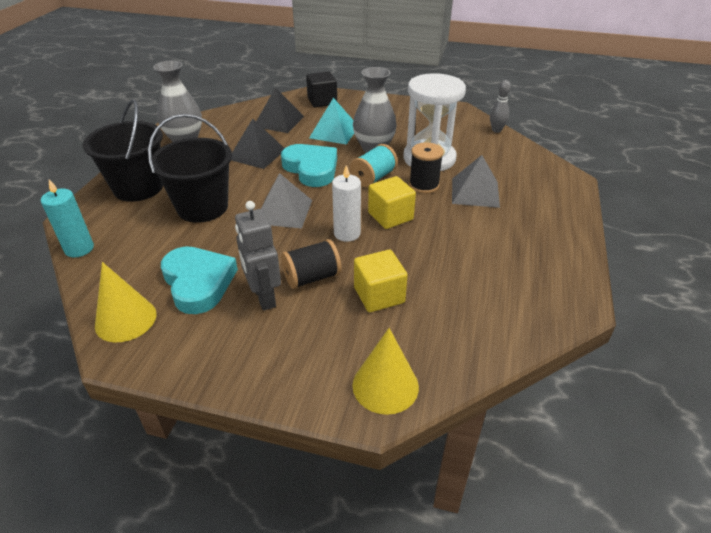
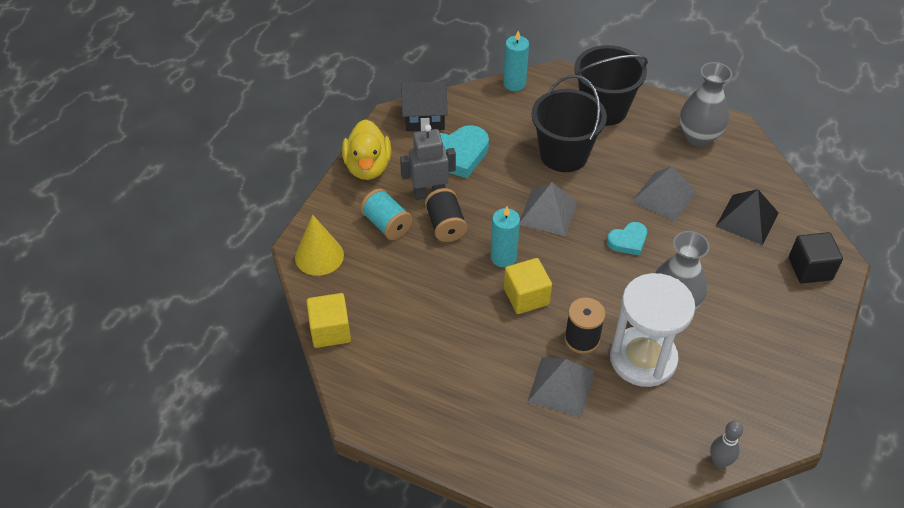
camera: 100 degrees right, 10 degrees up
(126, 319) = (424, 118): yellow cone -> black house
(218, 363) = (368, 167): none -> yellow duck
(257, 154) = (664, 196): black pyramid -> grey pyramid
(311, 169) = (628, 241): turquoise heart -> turquoise heart, size x0.57
(334, 132) = (717, 271): turquoise pyramid -> none
(347, 233) = (503, 257): white candle -> turquoise candle
(373, 178) = (603, 294): turquoise spool -> turquoise spool (387, 224)
(379, 295) = (412, 268): yellow cube -> yellow cube (330, 331)

